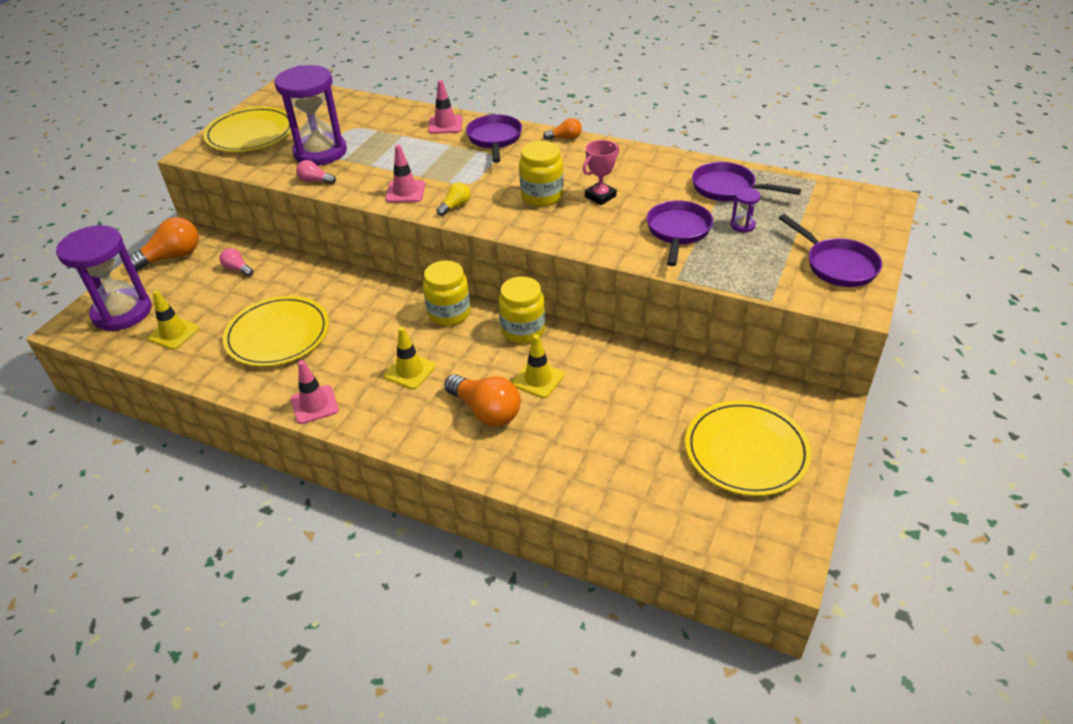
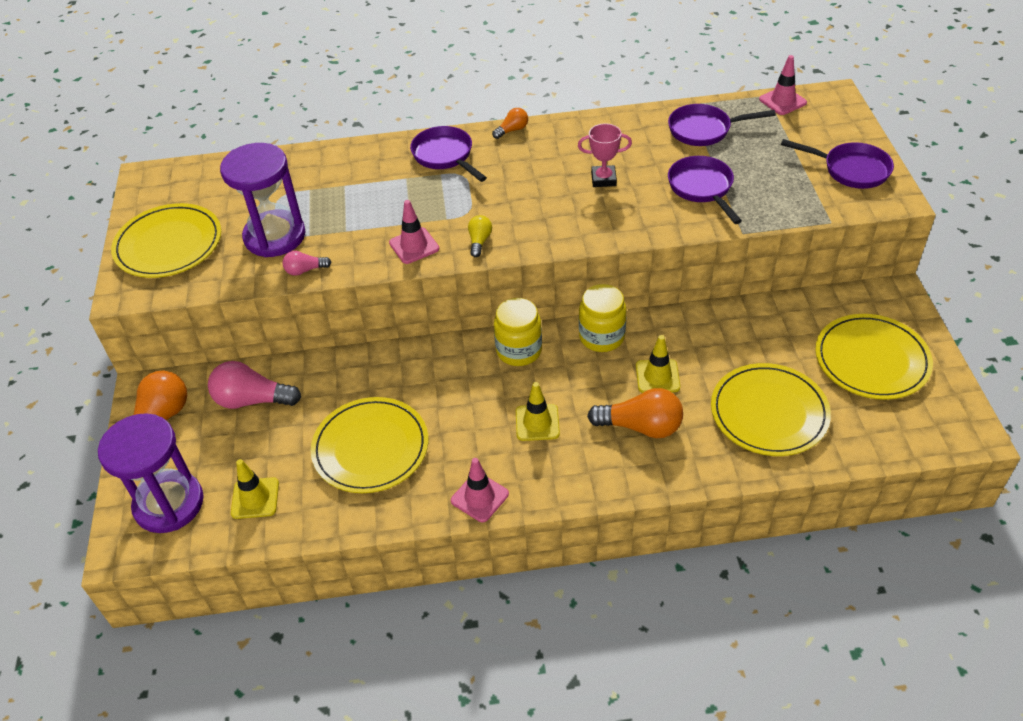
camera: 30 degrees left, 5 degrees up
(237, 269) = (252, 400): pink light bulb -> pink light bulb, size x1.90
(445, 125) = (378, 157): pink traffic cone -> pink traffic cone (782, 101)
(542, 196) = (550, 199): yellow jar -> none
(600, 196) = (603, 179): pink trophy -> pink trophy turned 75 degrees clockwise
(605, 451) = (769, 413): none -> yellow plate
(742, 225) = (748, 161): purple hourglass -> none

